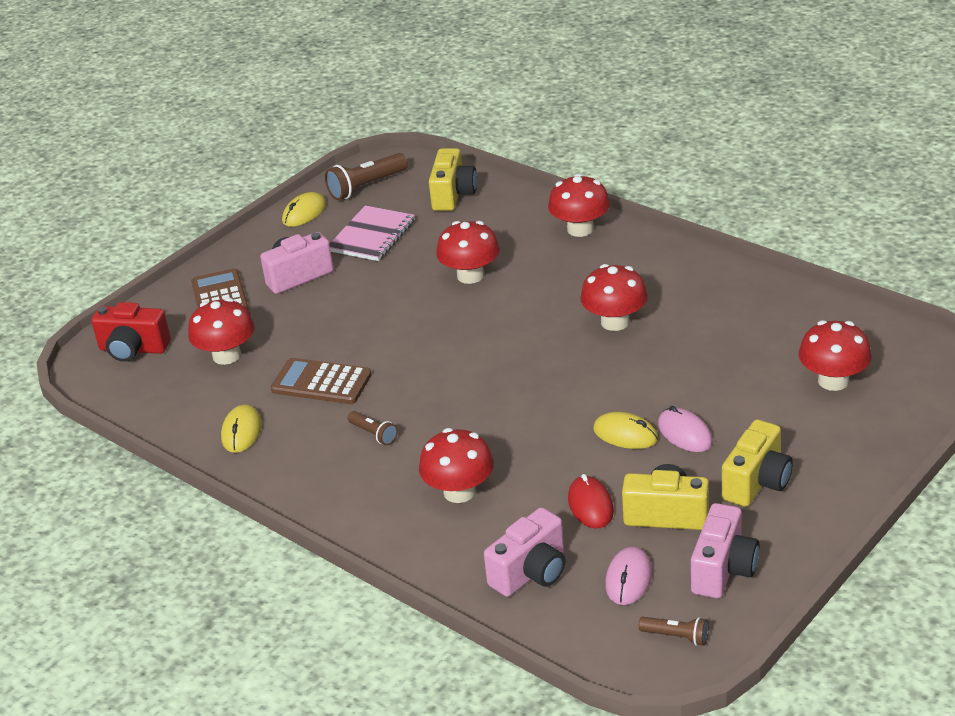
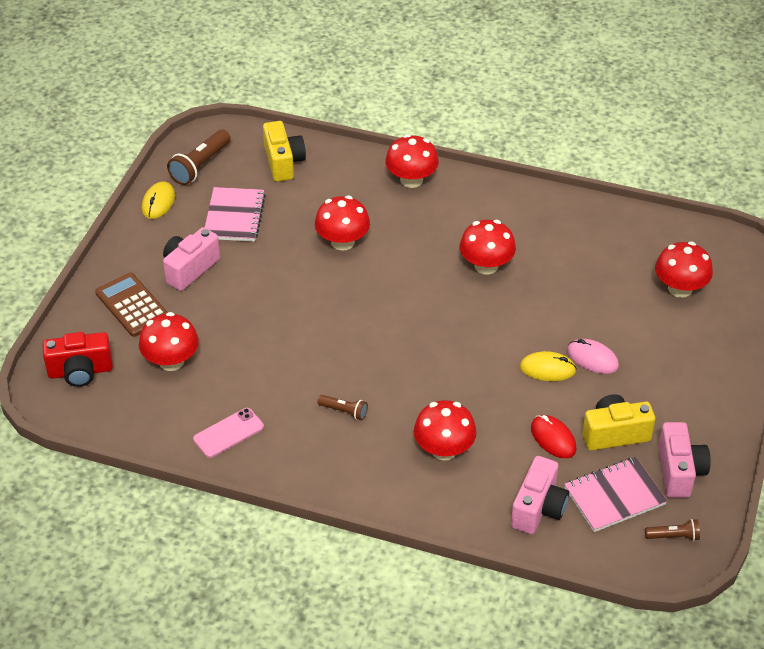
camera: 25 degrees left, 10 degrees up
(241, 432) = (228, 433): yellow mouse -> pink phone
(321, 382) = (271, 371): brown calculator -> none
(628, 579) = (614, 496): pink mouse -> pink notebook
(757, 482) = (667, 390): yellow camera -> none

